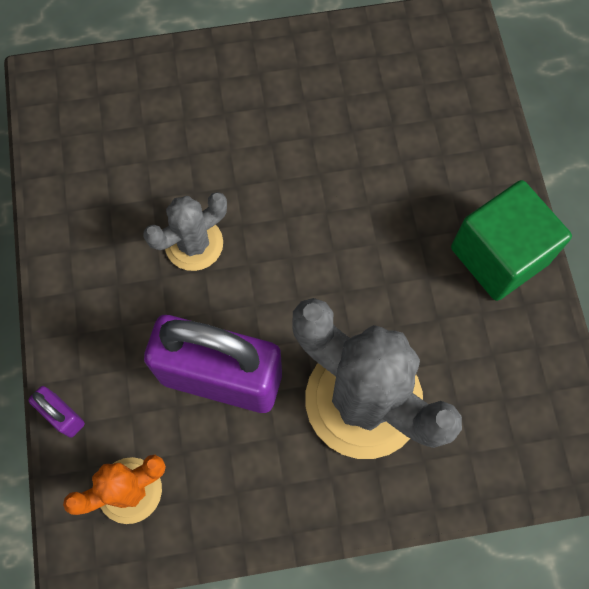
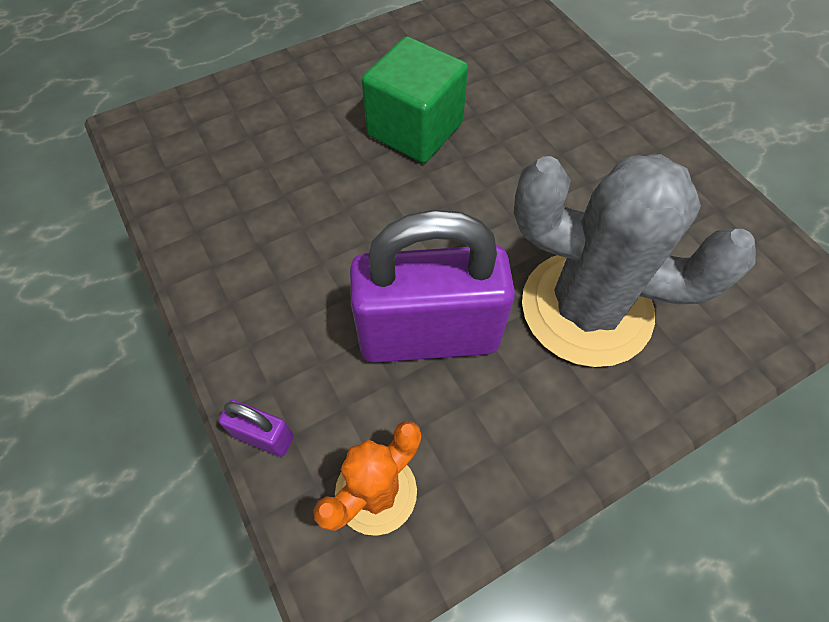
camera: 20 degrees left, 10 degrees down
(194, 244) = (344, 221): grey cactus -> none
(499, 255) = (641, 146): green cube -> green cube (415, 129)

